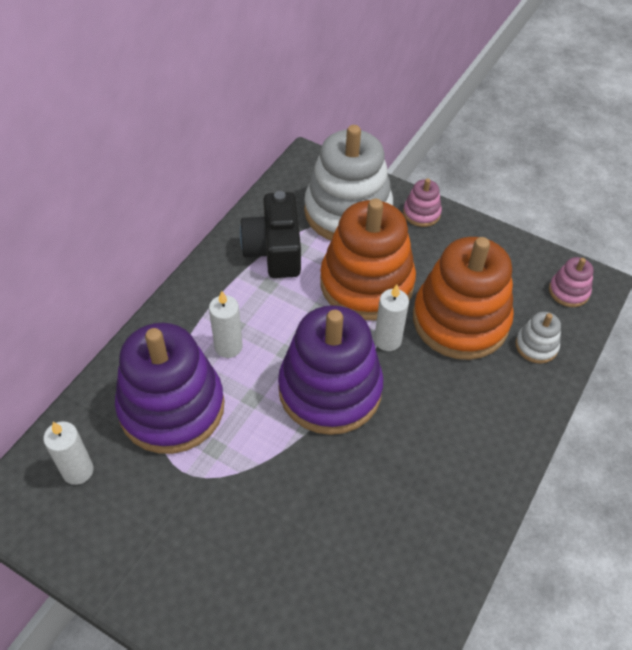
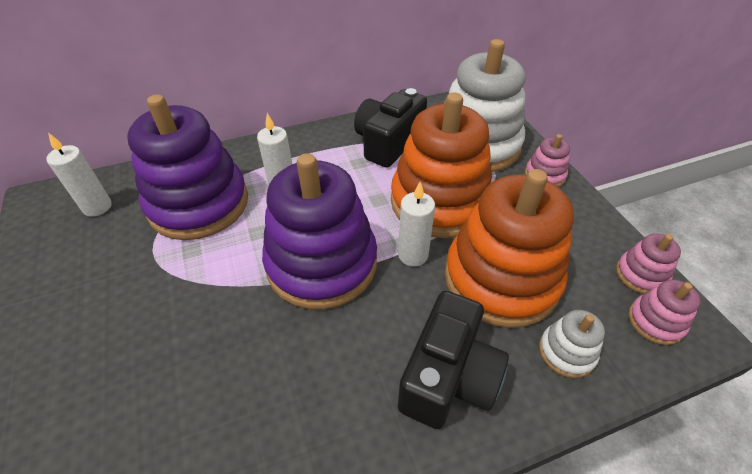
camera: 40 degrees right, 5 degrees down
(484, 409) = (448, 376): none -> black camera
(539, 262) = (641, 275): none -> pink stacking toy

